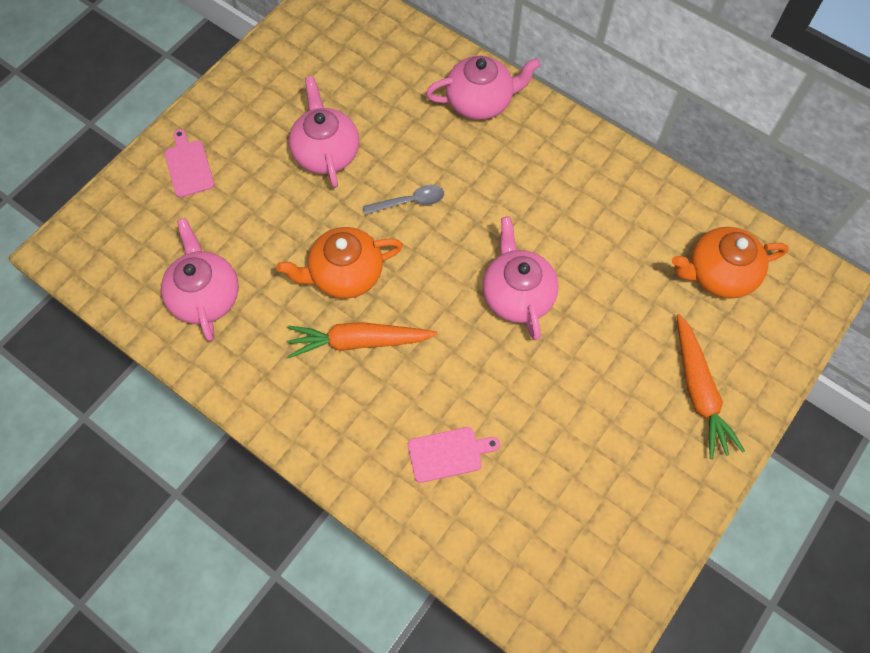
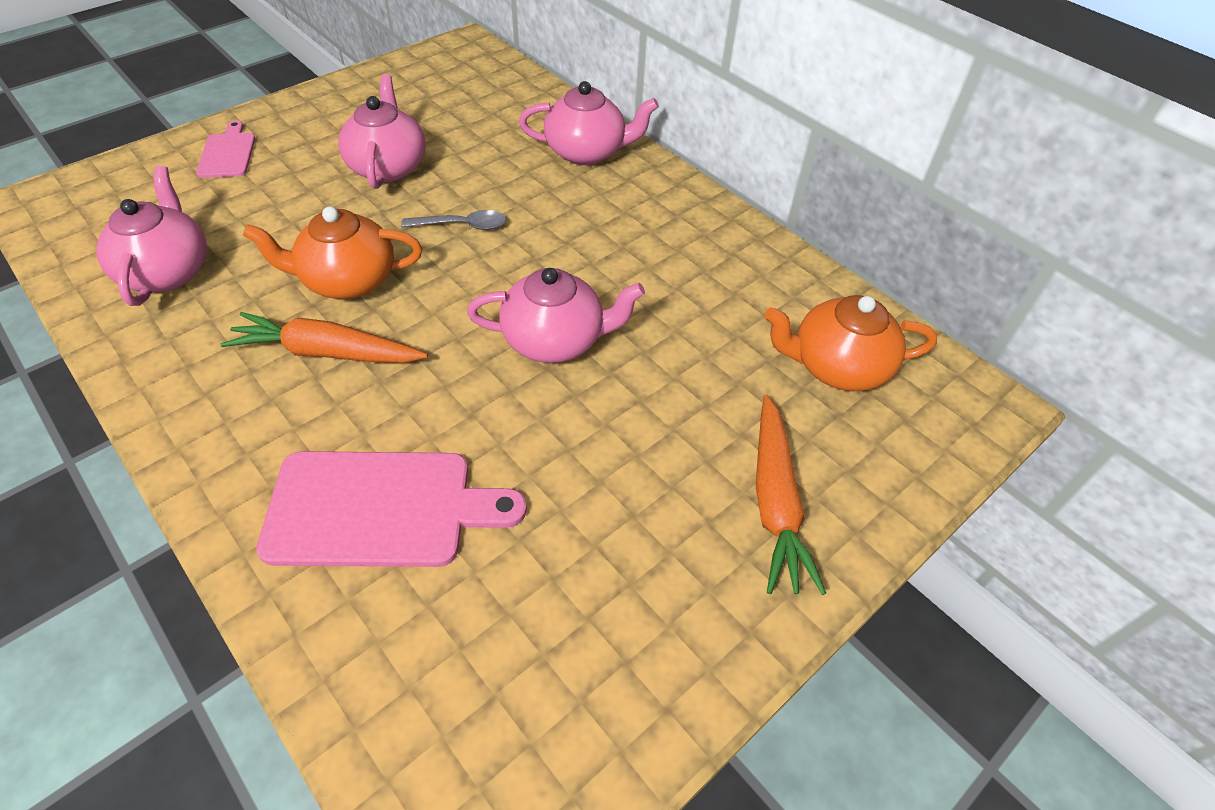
camera: 10 degrees right, 15 degrees down
(448, 454) = (380, 509): pink cutting board -> pink cutting board, size x1.86
(517, 294) = (555, 340): pink teapot -> pink teapot turned 90 degrees clockwise

